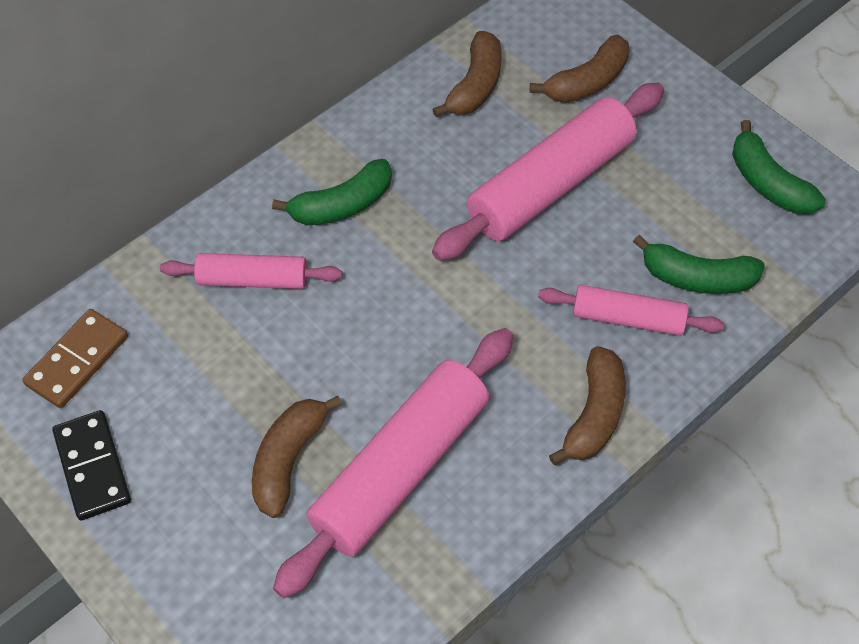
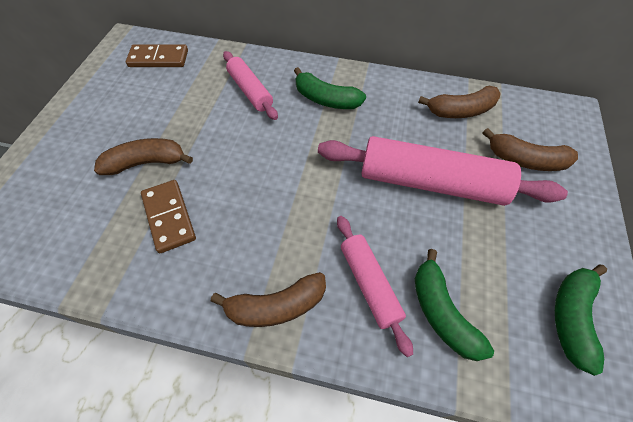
camera: 55 degrees right, 0 degrees up
(93, 467) = (101, 93): black domino -> none
(400, 468) = (169, 217): pink rolling pin -> brown domino

